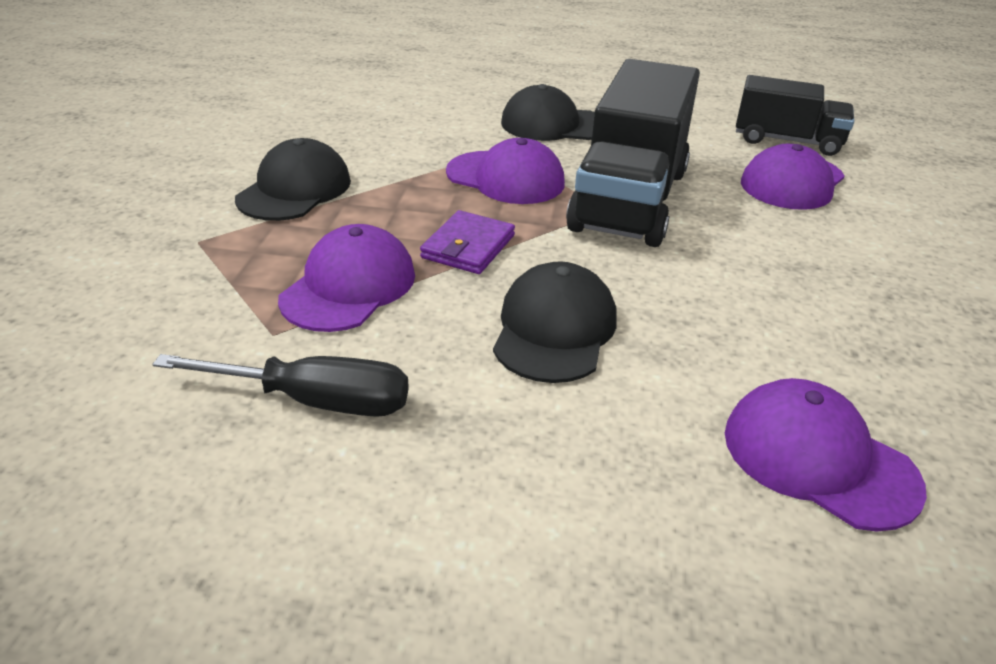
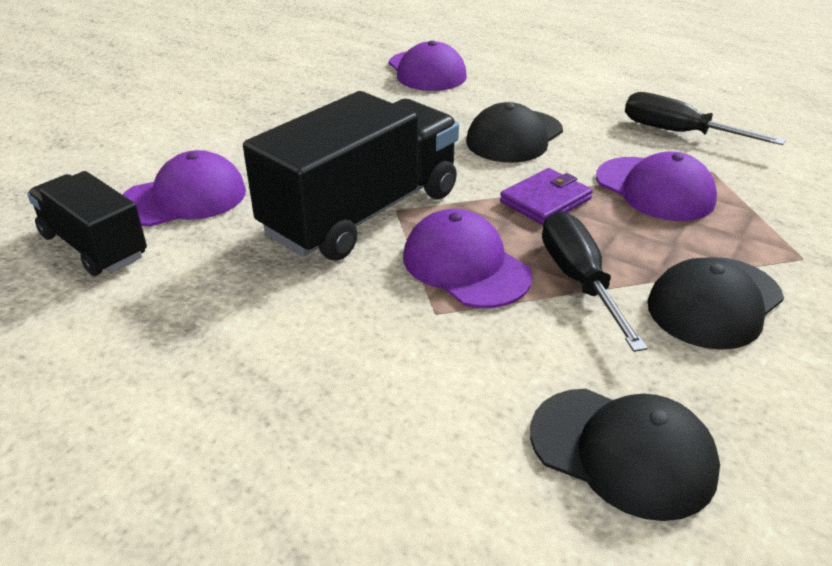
camera: 155 degrees left, 0 degrees up
(349, 286) = (655, 189): purple cap -> purple cap turned 90 degrees counterclockwise
(409, 185) = (578, 279): none -> black screwdriver
(554, 124) = (334, 345): black cap -> black cap (622, 452)

